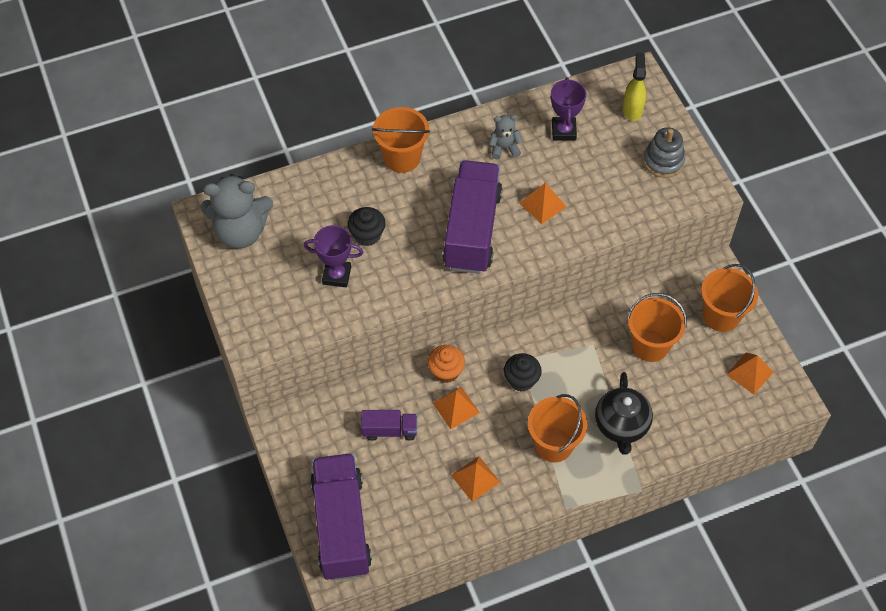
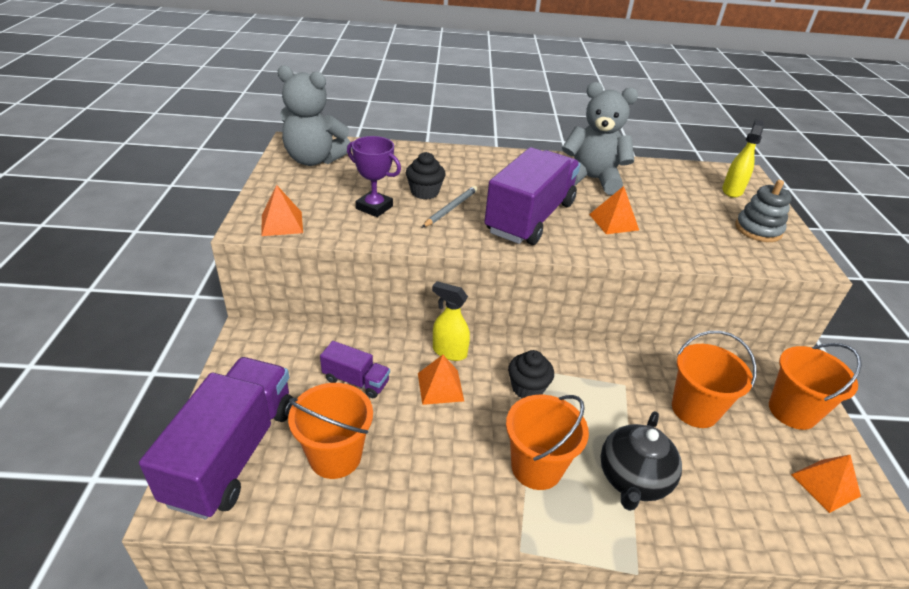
camera: 20 degrees right, 20 degrees down
(401, 248) = (451, 209): none -> grey pencil
(402, 158) = (491, 160): orange bucket -> orange bucket (335, 456)
(446, 371) = (449, 352): orange cupcake -> yellow spray bottle
(475, 478) = (421, 466): orange pyramid -> orange pyramid (282, 223)
(504, 148) = (591, 179): grey teddy bear -> grey teddy bear, size x2.00
(563, 131) = (656, 185): purple trophy -> none

